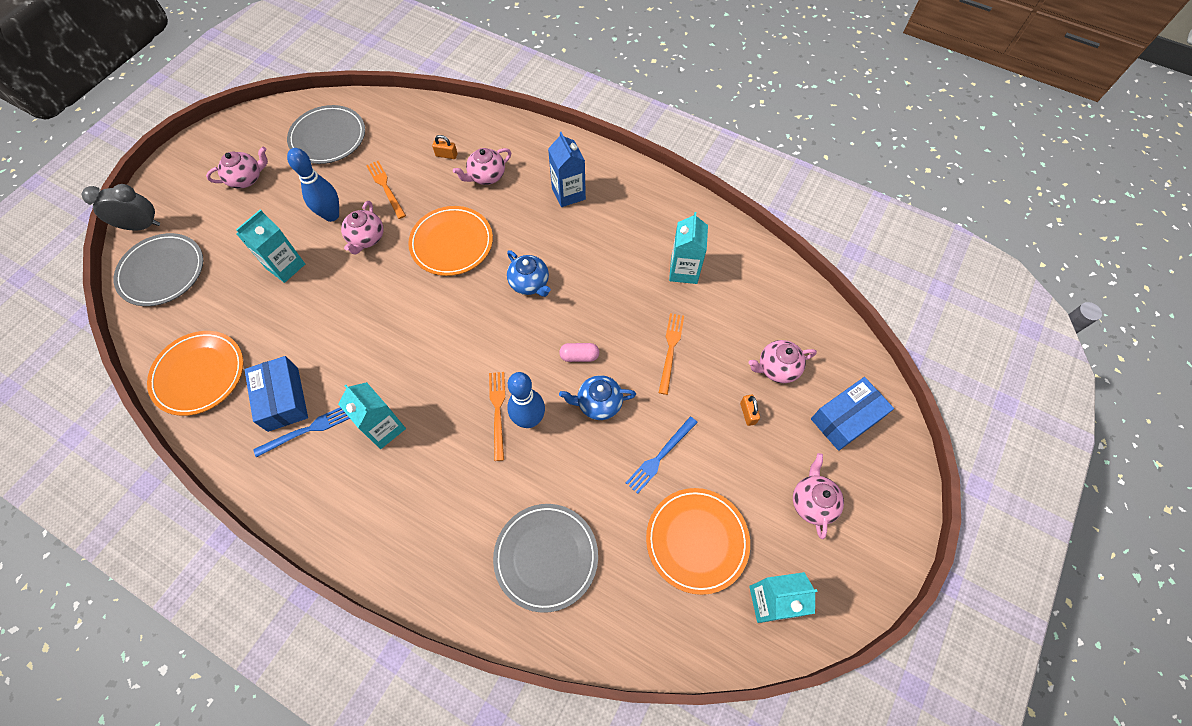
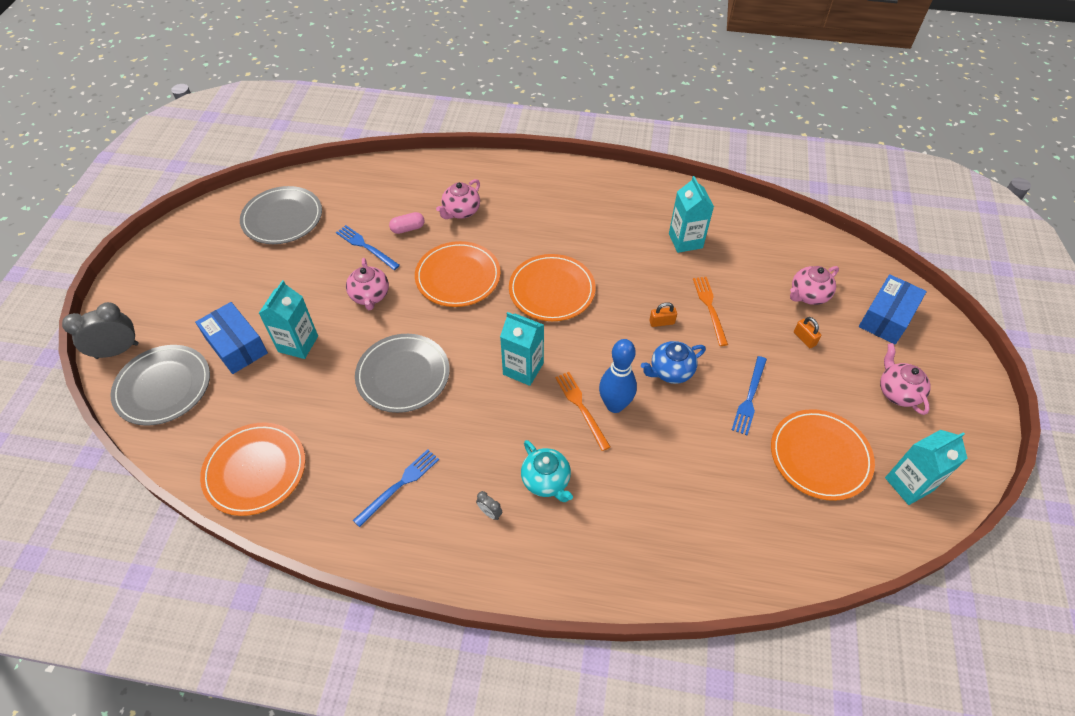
camera: 20 degrees left, 10 degrees down
(247, 179) = (214, 276): pink teapot -> none
(283, 399) = (359, 464): blue box -> blue box (236, 346)
(331, 215) = (323, 285): blue bowling pin -> none
(369, 484) = (490, 513): none -> grey clock
(384, 428) = (478, 457): turquoise carton -> turquoise carton (523, 369)
(385, 187) = (366, 247): orange fork -> blue fork
(431, 472) = (546, 481): none -> turquoise teapot
(446, 155) = (412, 203): orange padlock -> orange padlock (661, 322)
(530, 283) = (552, 290): blue teapot -> orange plate
(546, 557) = (695, 517): grey plate -> grey plate (403, 375)
(568, 194) = (547, 206): blue carton -> none
(579, 356) = (631, 337): pink capsule -> pink capsule (408, 228)

